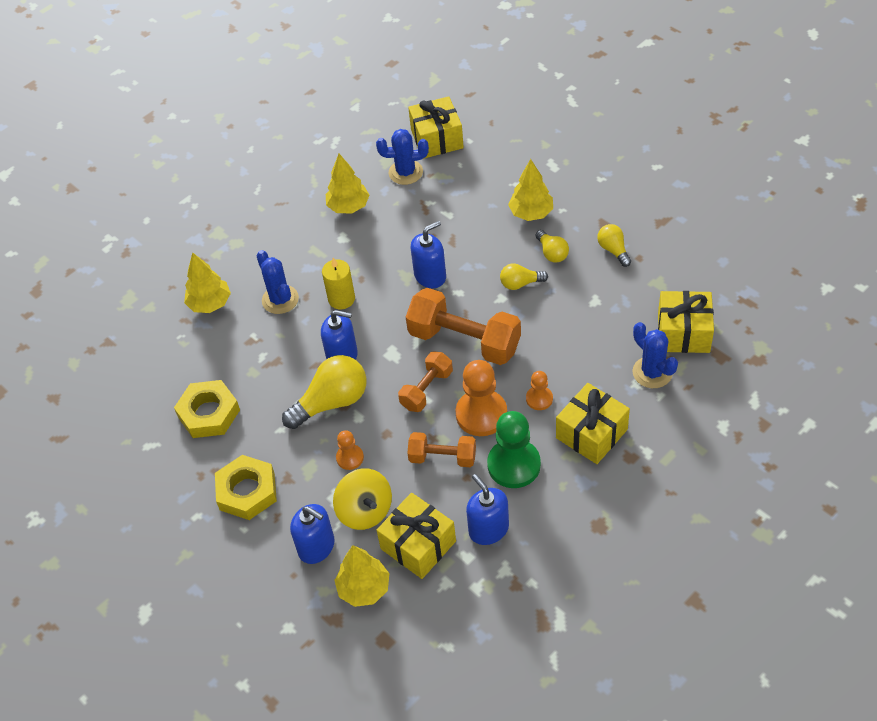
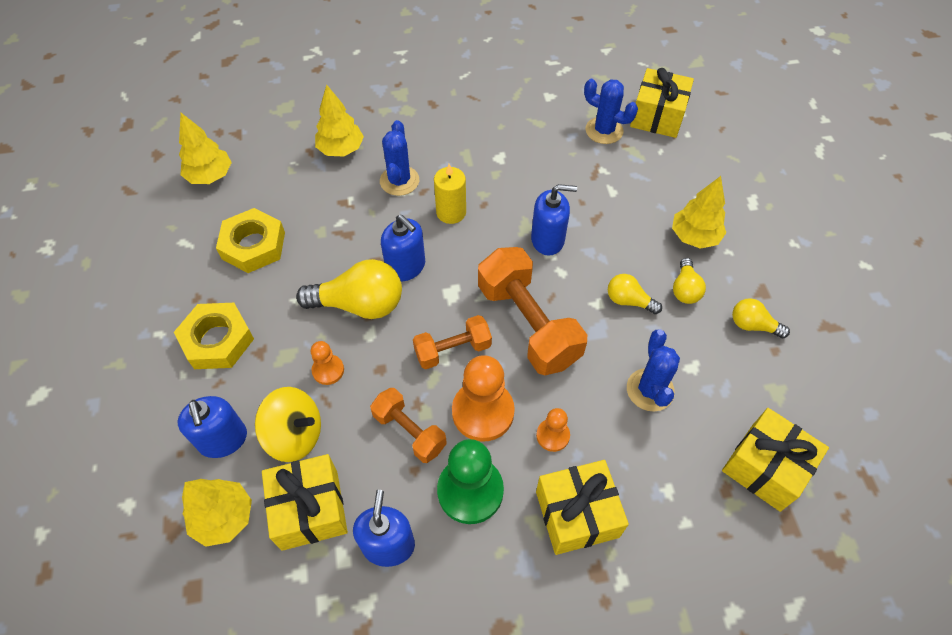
camera: 30 degrees right, 5 degrees up
(348, 206) = (527, 133): yellow tree -> yellow tree (210, 176)
(365, 511) = (295, 435): yellow spinning top -> yellow spinning top turned 75 degrees counterclockwise
(613, 250) = (752, 325): yellow light bulb -> yellow light bulb turned 75 degrees counterclockwise
(652, 372) = (696, 489): blue cactus -> blue cactus (650, 390)

